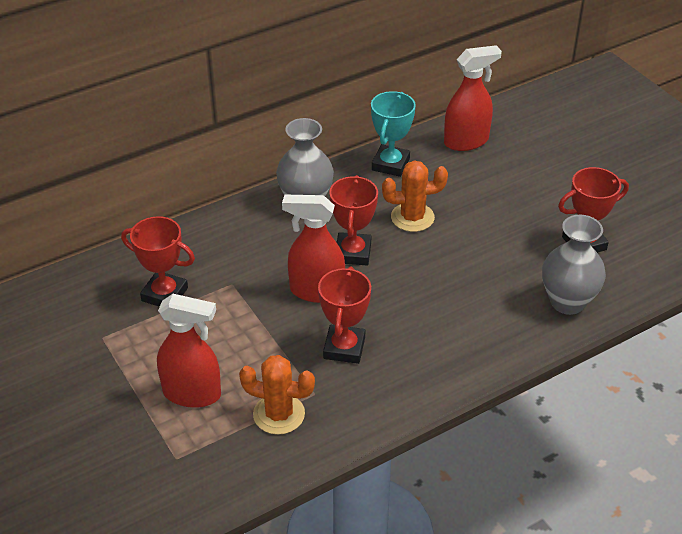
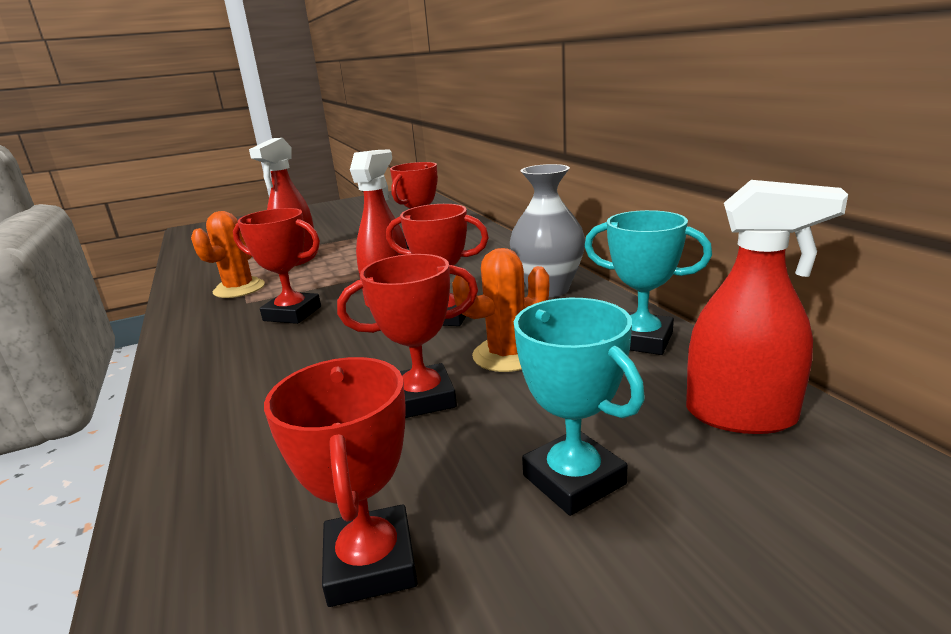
camera: 100 degrees right, 20 degrees down
(412, 217) = (507, 355): orange cactus -> orange cactus turned 60 degrees clockwise
(466, 141) = (741, 416): red spray bottle -> red spray bottle turned 60 degrees counterclockwise
(466, 247) = (422, 398): none -> red trophy
(522, 191) = (574, 480): none -> turquoise trophy
(567, 302) = (218, 505): grey vase -> none

